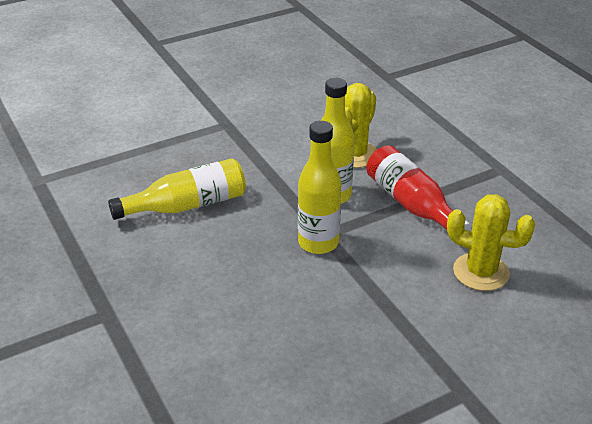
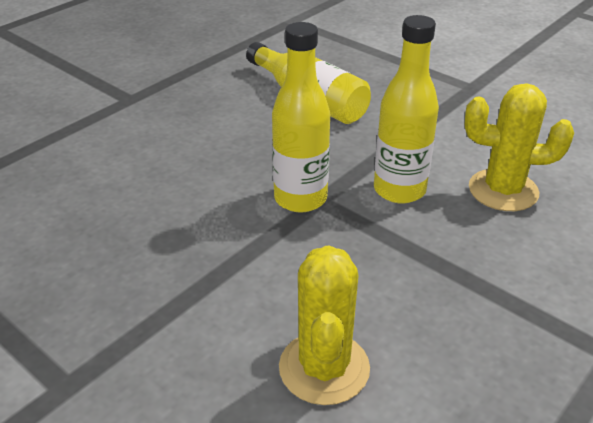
camera: 70 degrees right, 0 degrees up
(412, 204) = (434, 265): red bottle -> none

